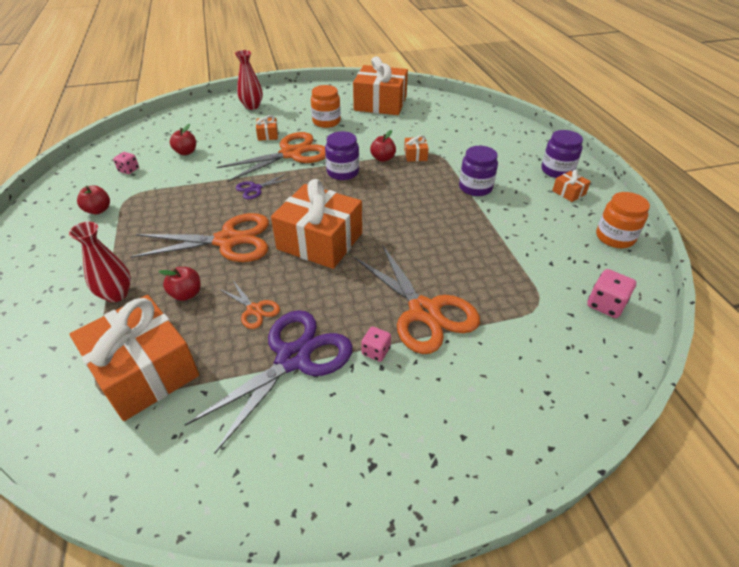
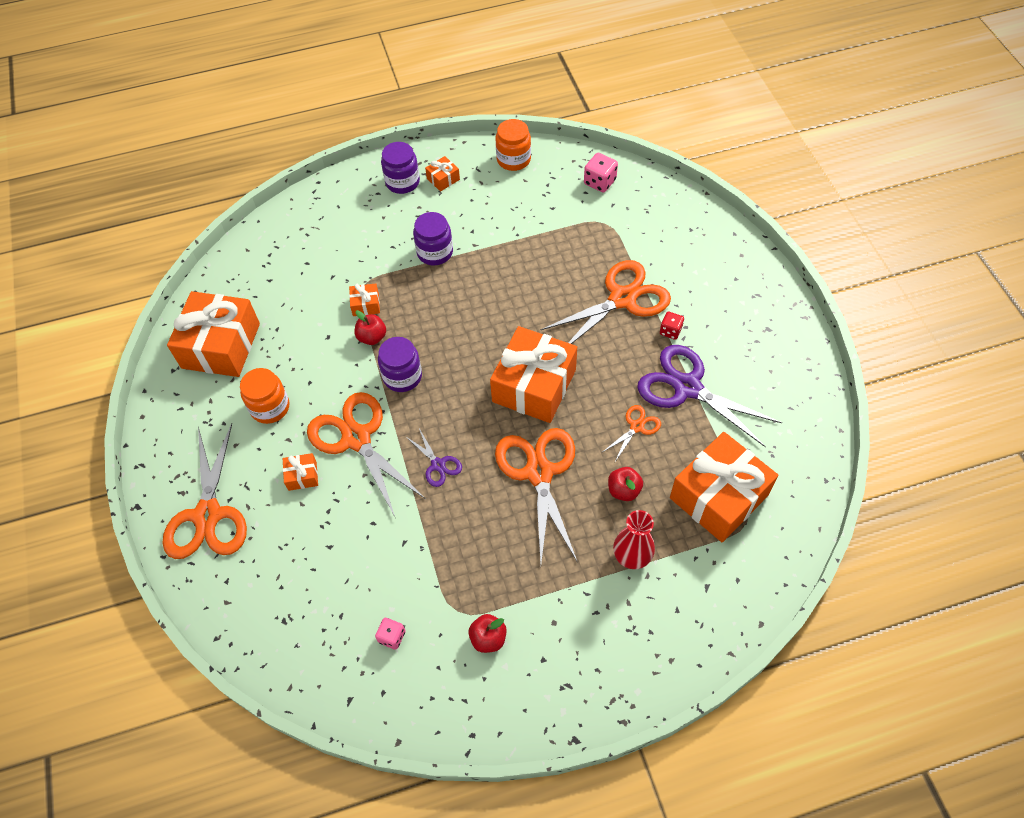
camera: 90 degrees left, 15 degrees up
(186, 152) = (346, 573): red apple -> none
(252, 106) = (207, 515): red vase -> orange scissors
(376, 351) = (670, 331): pink dice -> red dice

